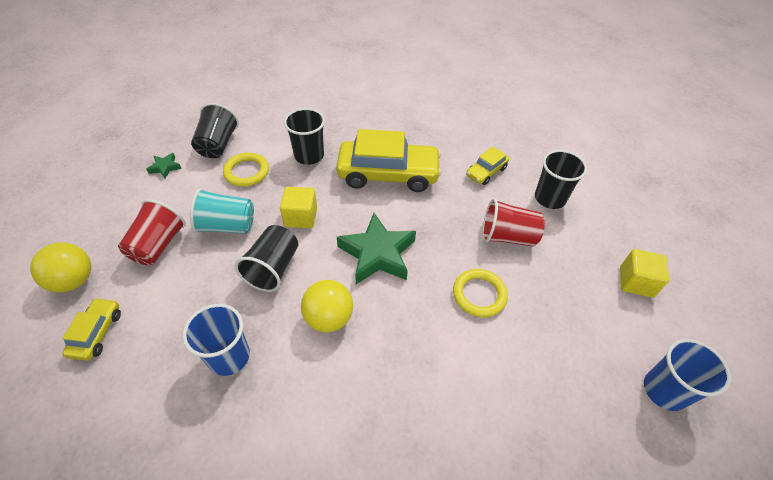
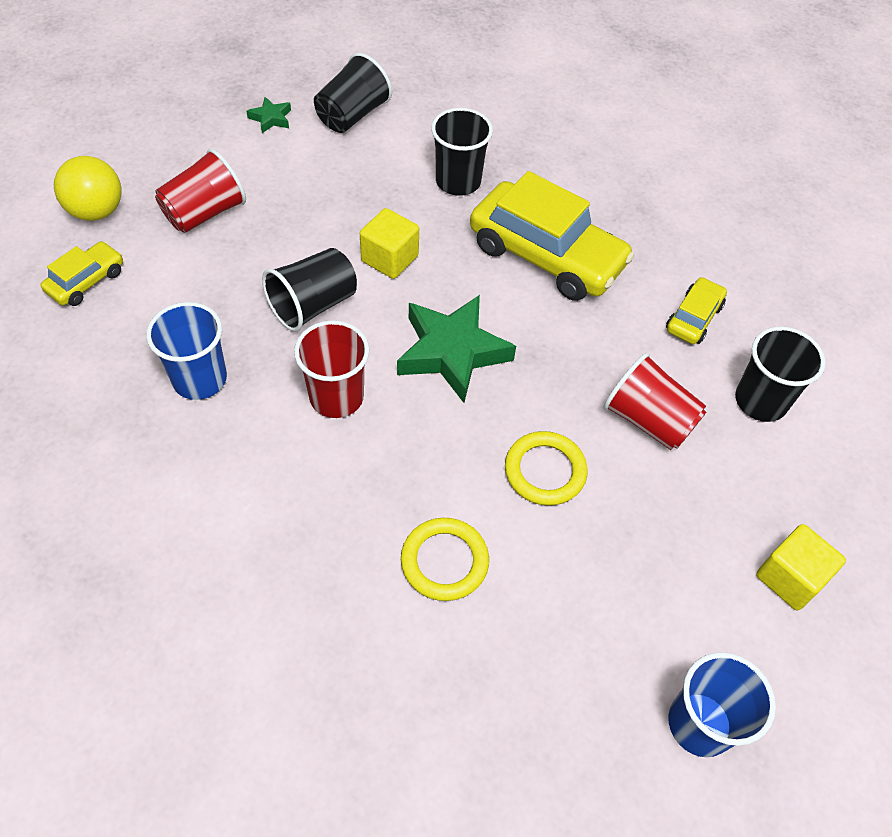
camera: 30 degrees right, 5 degrees up
(227, 226) = (295, 227): turquoise cup -> none
(246, 172) = (363, 168): yellow ring -> yellow ring (444, 561)
(329, 318) = (336, 397): yellow ball -> red cup
(486, 172) = (693, 318): yellow car -> yellow car turned 135 degrees clockwise

